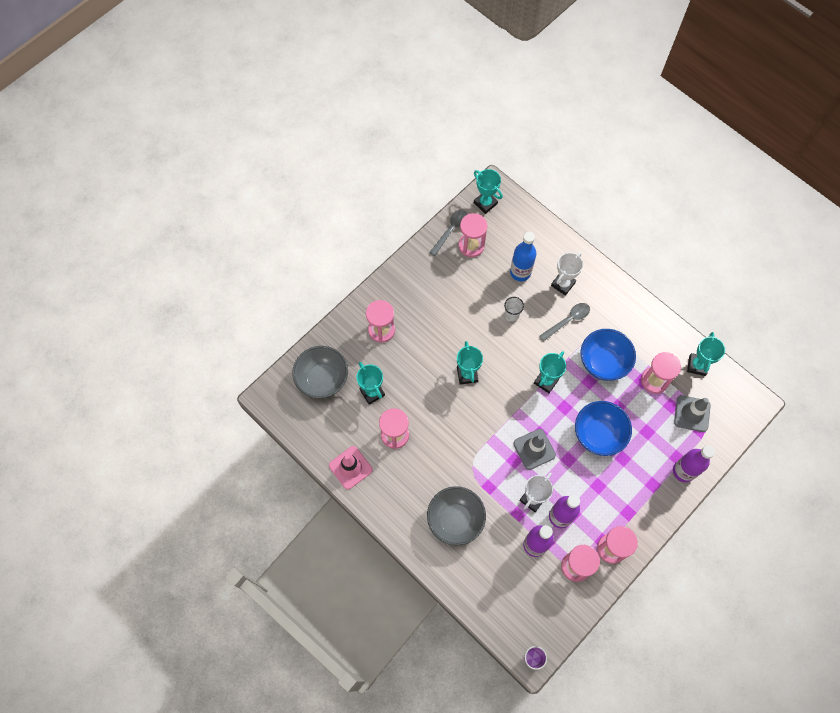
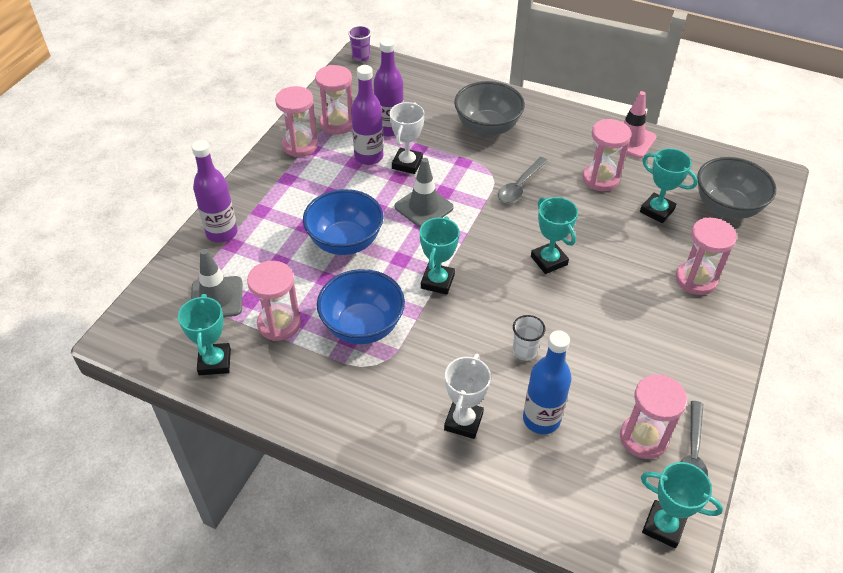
camera: 160 degrees right, 20 degrees down
(568, 320) = (435, 368): grey spoon -> grey spoon (520, 186)

